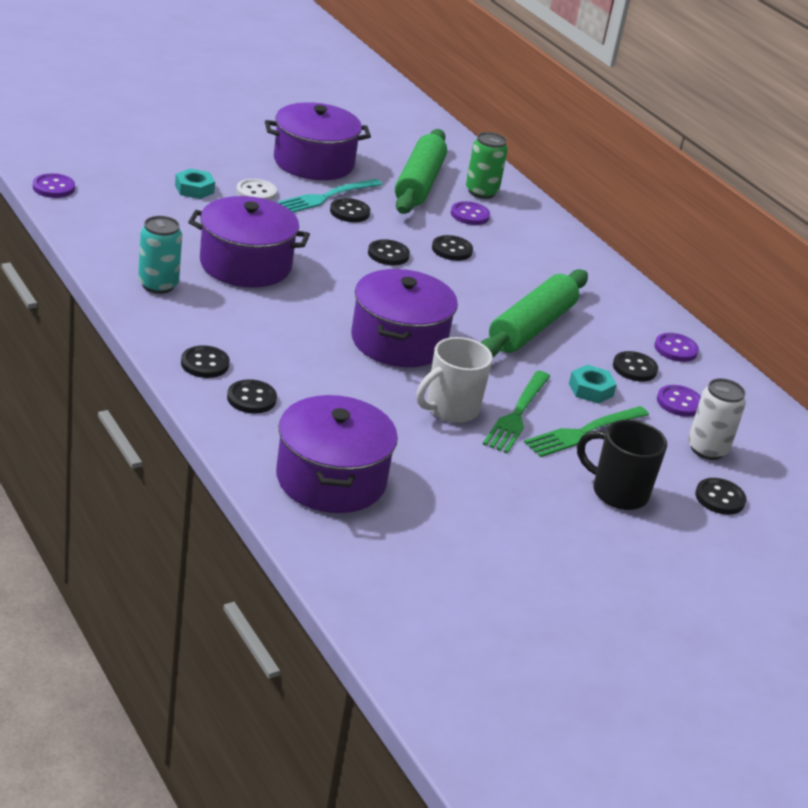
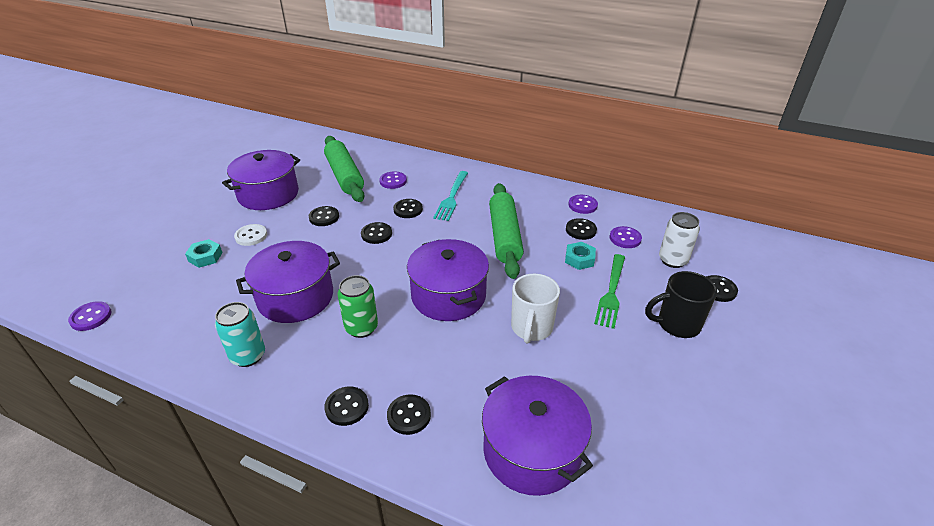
camera: 30 degrees left, 5 degrees up
(326, 197) = (299, 215): turquoise fork -> turquoise fork (452, 197)
(481, 192) = (383, 163): green can -> green can (361, 328)
(517, 414) = (567, 305): green fork -> none

